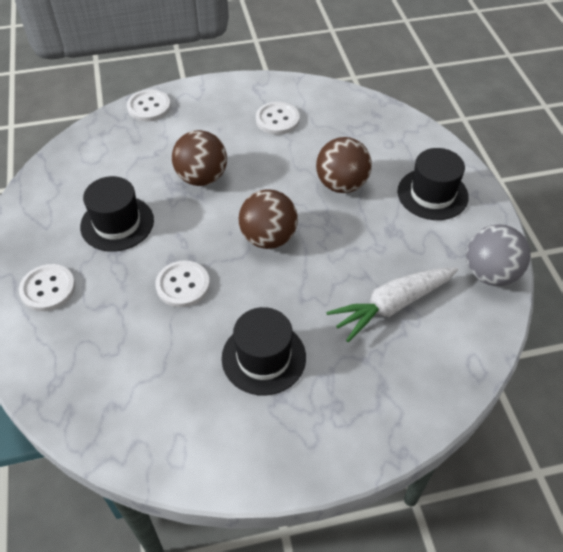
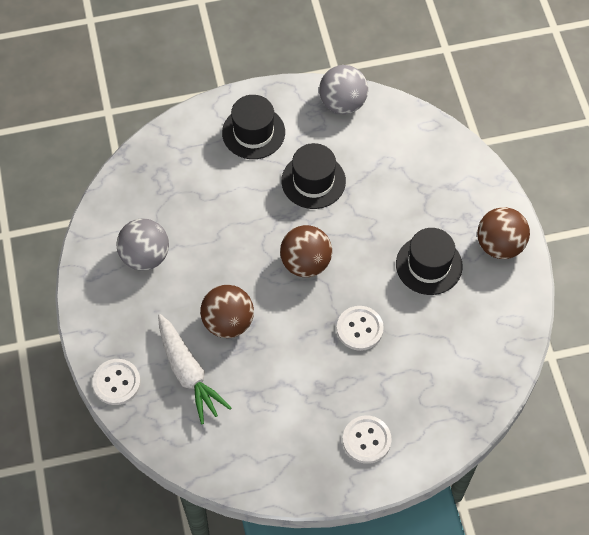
camera: 90 degrees left, 10 degrees up
(117, 223) = (288, 392): black hat -> black hat (313, 181)
(277, 120) = (145, 256): white button -> grey ball
(341, 184) = (240, 203): brown ball -> brown ball (499, 245)
(392, 305) = (376, 174): white carrot -> white carrot (188, 373)

